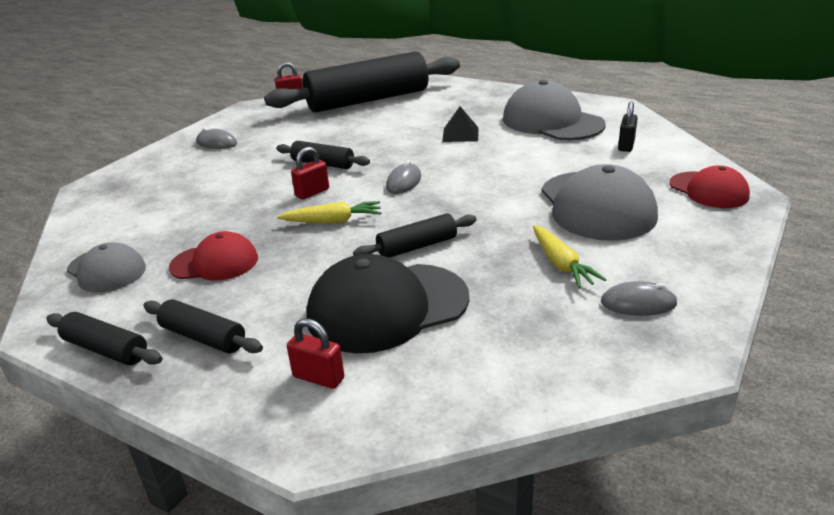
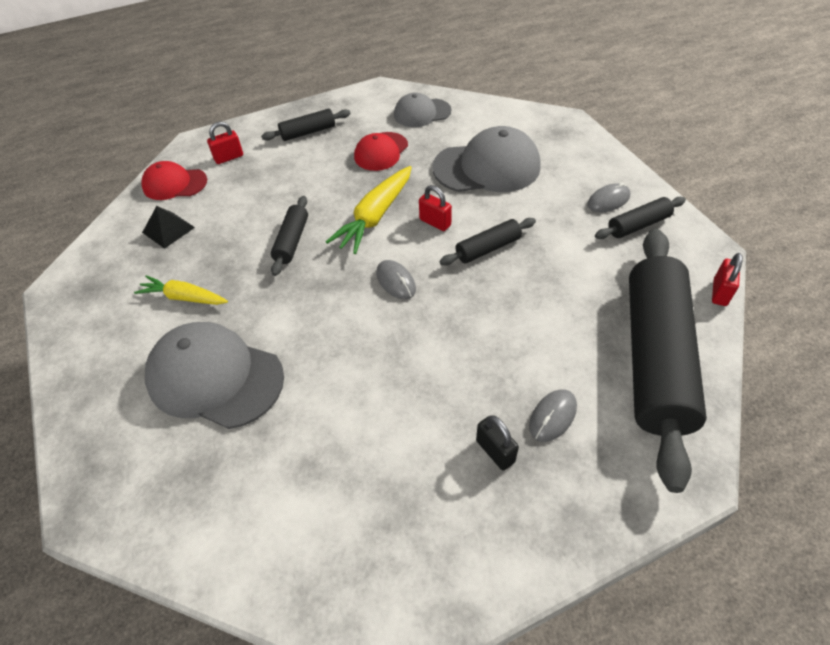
camera: 125 degrees right, 20 degrees up
(106, 349) = (337, 103): black rolling pin -> black rolling pin (638, 225)
(312, 192) = (435, 222): red padlock -> red padlock turned 45 degrees counterclockwise
(333, 221) = (375, 216): yellow carrot -> yellow carrot, size x1.52
(387, 307) = (248, 200): black cap -> none
(460, 134) = (461, 381): black pyramid -> black pyramid (168, 229)
(552, 122) = (412, 497): grey cap -> grey cap (487, 167)
(626, 145) = (278, 513): black padlock -> black padlock (495, 451)
(638, 303) = (108, 304): grey mouse -> grey mouse (552, 416)
(708, 190) = (131, 487): red cap -> red cap (174, 184)

